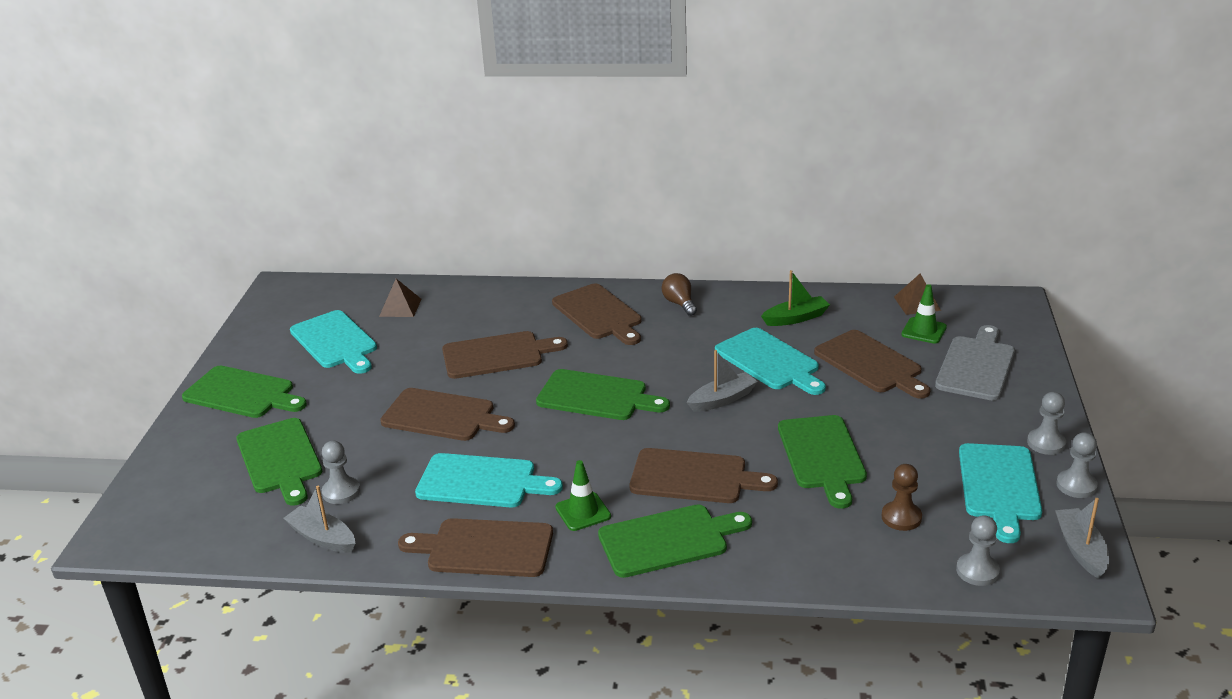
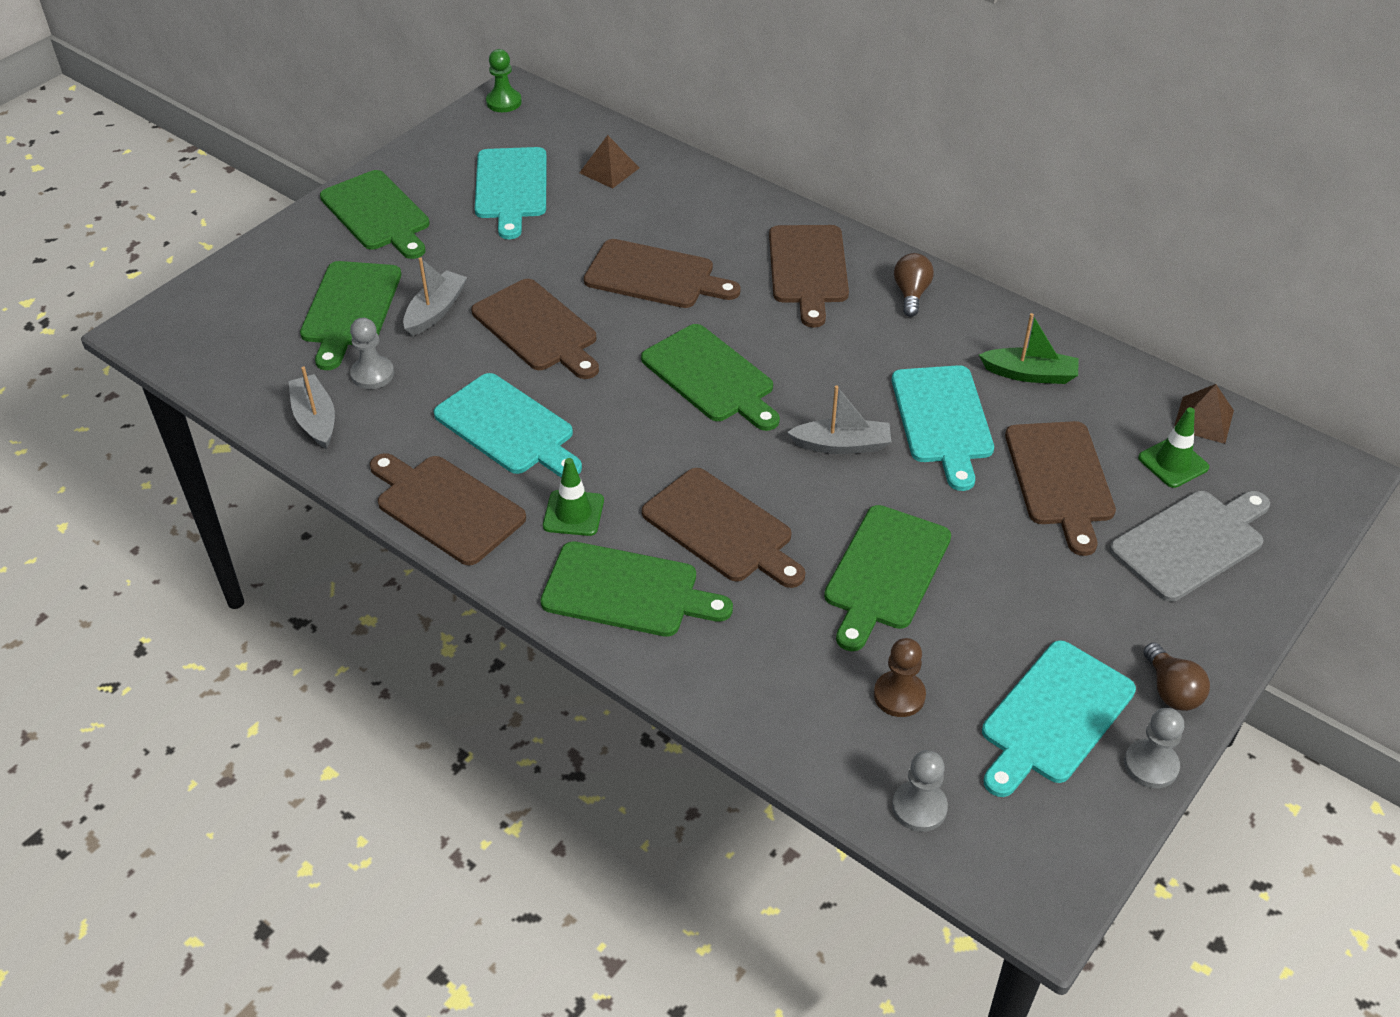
camera: 30 degrees right, 15 degrees up
(277, 294) = (504, 102): none -> green pawn
(1046, 443) = (1171, 690): grey pawn -> brown light bulb
(1080, 549) = (1069, 848): grey boat -> grey boat (435, 311)

